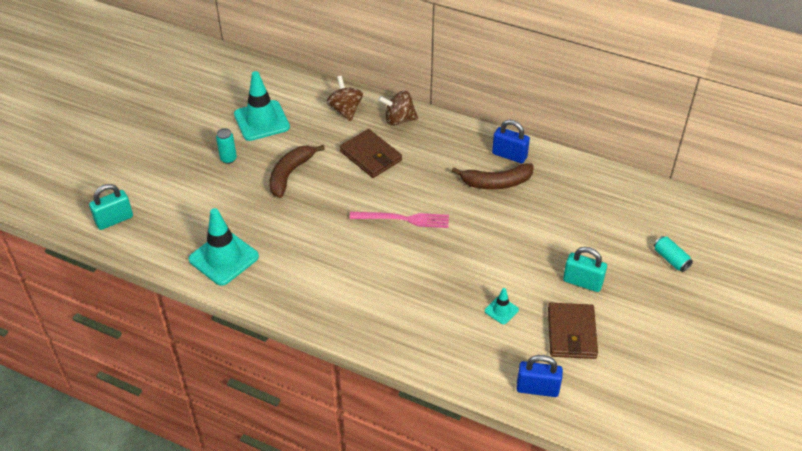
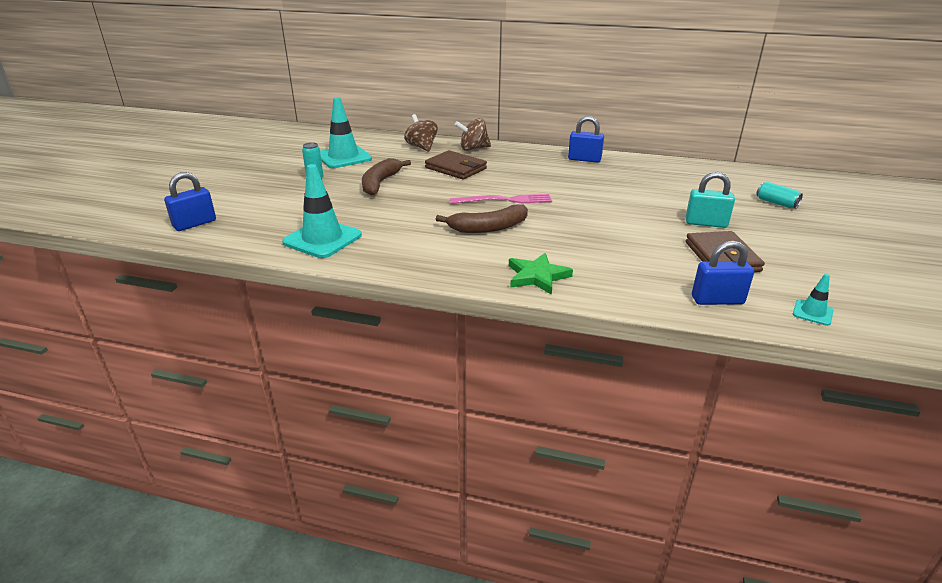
camera: 10 degrees left, 15 degrees down
(114, 220) = (195, 224): turquoise padlock -> blue padlock
(397, 336) = (537, 276): none -> green star
(496, 183) = (582, 174): brown banana -> brown banana (488, 228)
(501, 310) = (638, 248): turquoise traffic cone -> turquoise traffic cone (812, 312)

